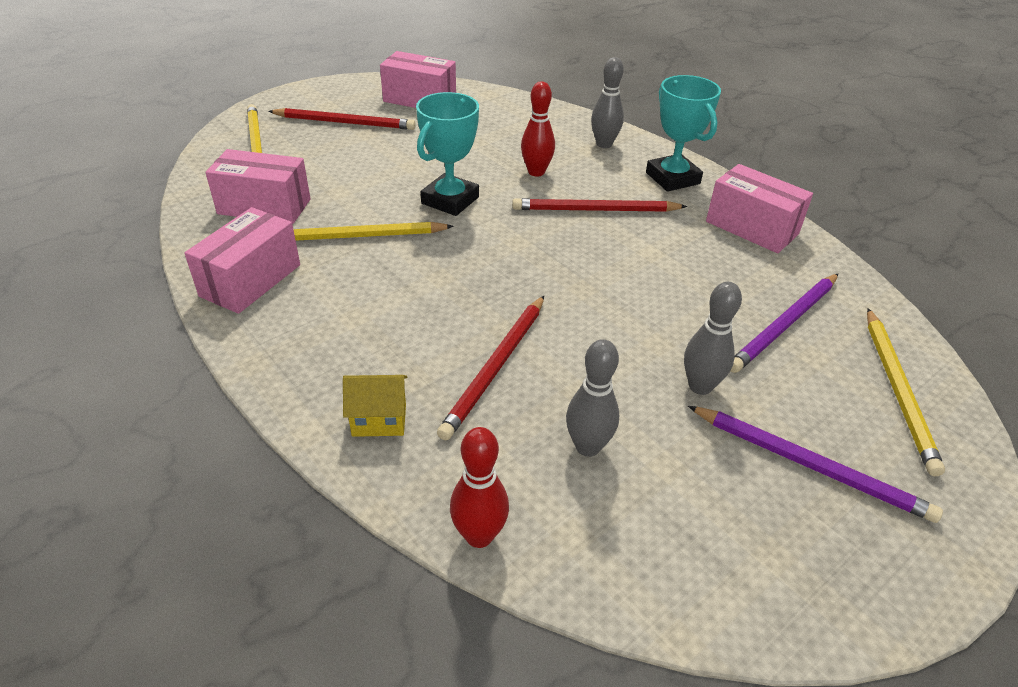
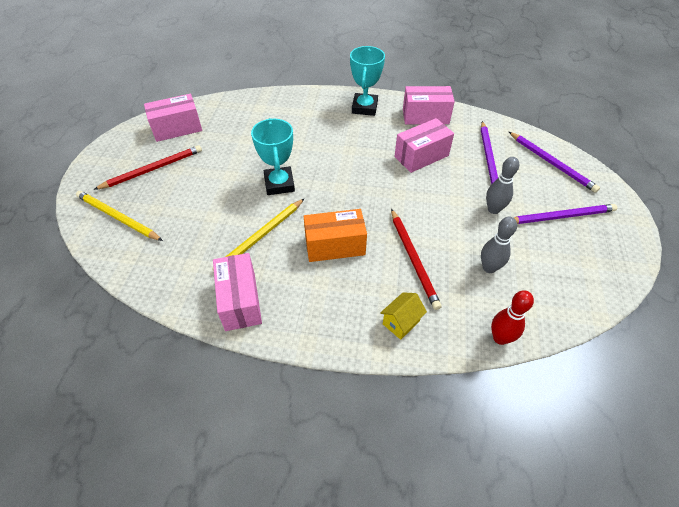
camera: 40 degrees left, 10 degrees up
(264, 207) = (183, 253): pink box -> pink box (421, 156)
(422, 293) = (335, 246): none -> orange box
(536, 172) = (300, 140): red bowling pin -> none
(595, 210) = (353, 147): red pencil -> none
(604, 144) = (311, 104): grey bowling pin -> none
(672, 178) = (364, 107): turquoise trophy -> turquoise trophy turned 75 degrees clockwise
(898, 390) = (551, 163): yellow pencil -> purple pencil

